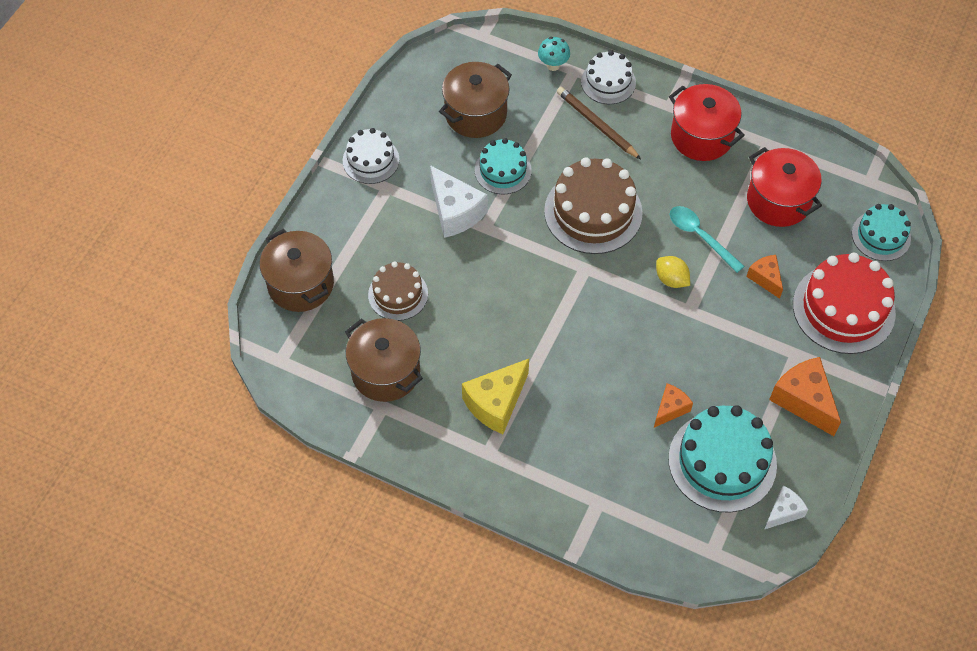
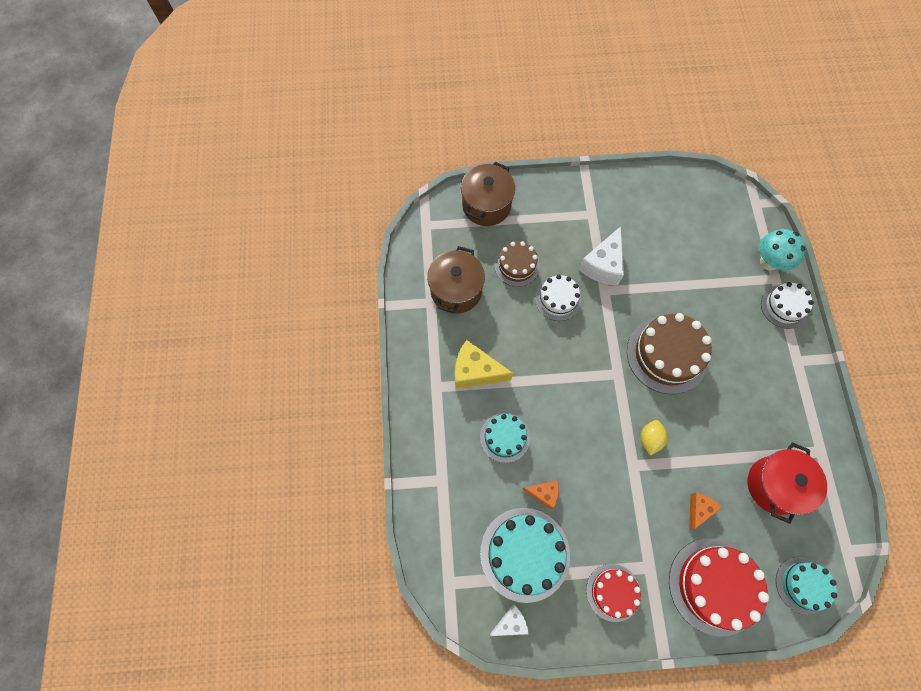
camera: 60 degrees right, 10 degrees up
(371, 160) = (605, 192): white cake -> white cake (558, 299)
(476, 114) = (689, 235): brown pot -> none
(503, 170) = (657, 277): turquoise cake -> turquoise cake (504, 437)
(553, 65) = (768, 262): turquoise mushroom -> turquoise mushroom, size x1.56
(597, 124) = (742, 318): brown pencil -> none
(700, 236) = (700, 441): turquoise spoon -> none
(701, 136) = (788, 397): red pot -> none
(783, 512) = (511, 622): white cheese -> white cheese turned 45 degrees counterclockwise
(803, 400) = (613, 592): orange cheese -> red cake

